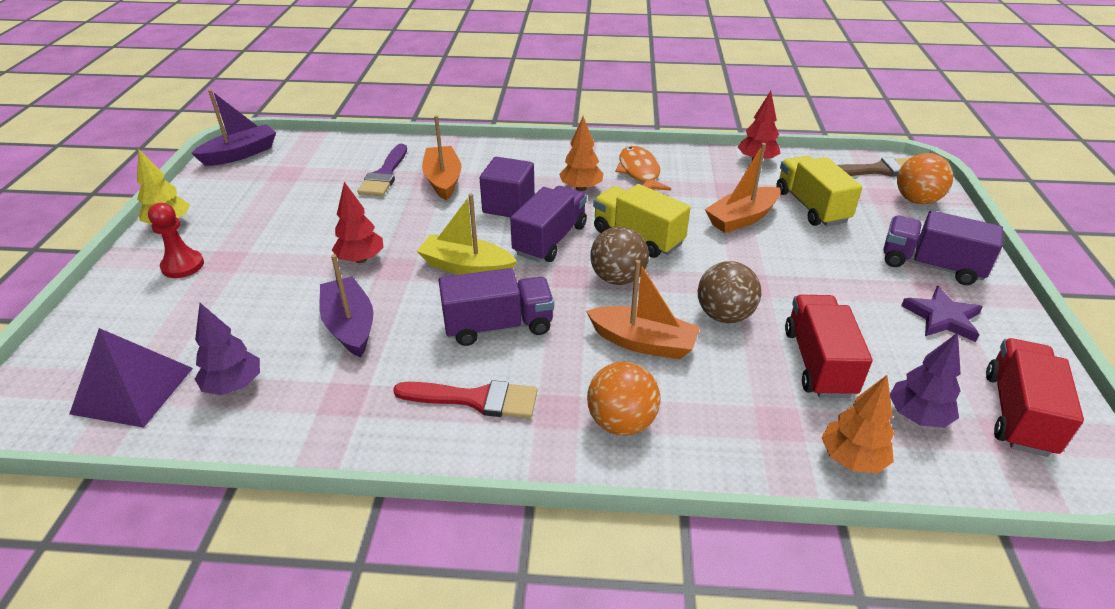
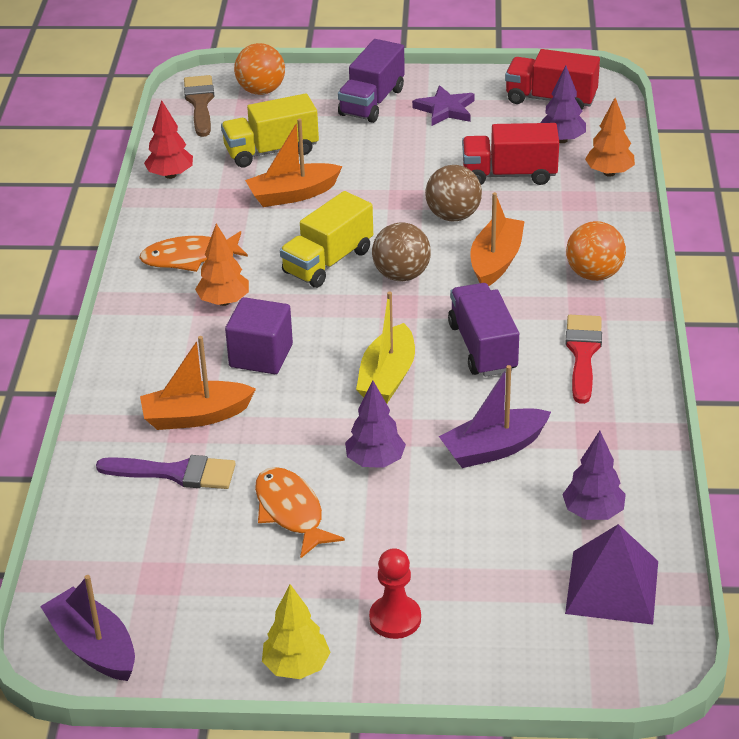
camera: 90 degrees left, 0 degrees up
(322, 220) = (291, 512): none -> orange fish
(361, 259) = (375, 461): red tree -> purple tree
(550, 240) = (334, 321): purple truck -> none
(741, 218) = (293, 194): orange boat -> orange boat turned 105 degrees clockwise

